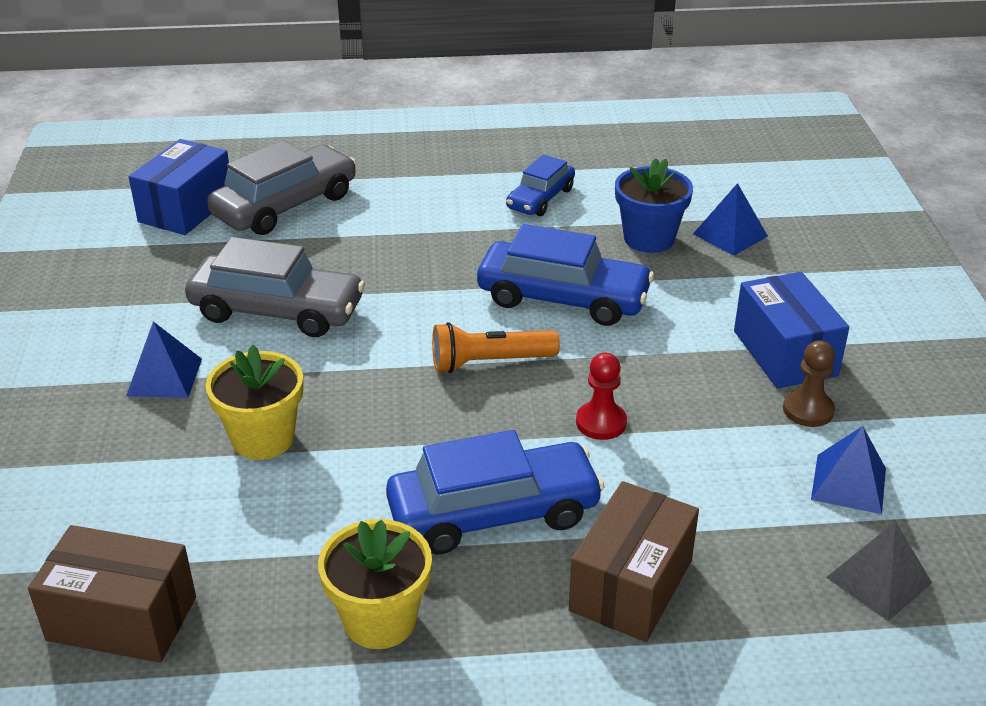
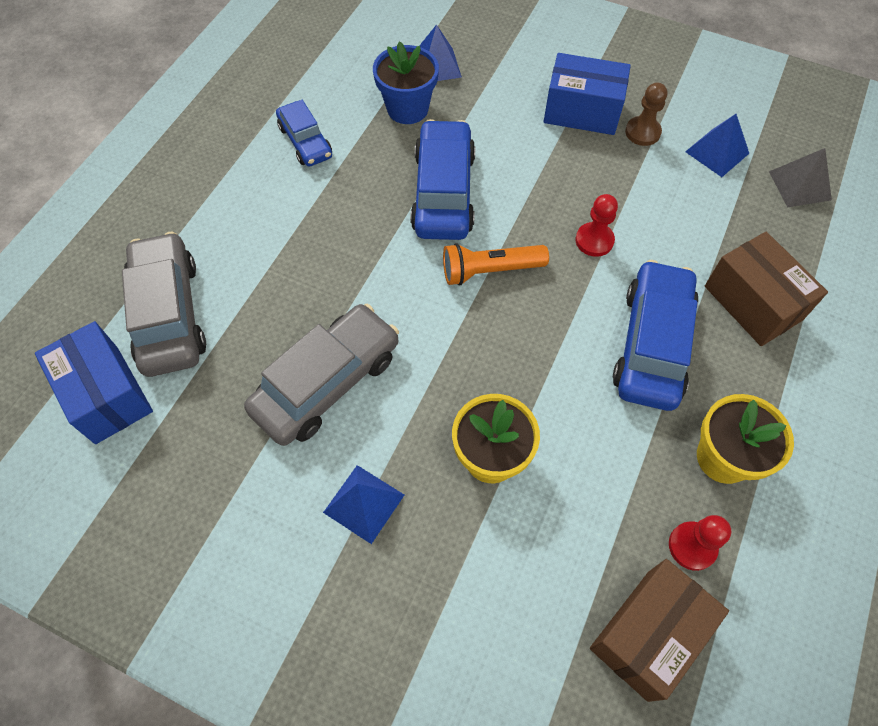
camera: 60 degrees left, 25 degrees up
(246, 625) = (692, 546): none -> red pawn
(490, 362) = (490, 271): orange flashlight -> orange flashlight turned 60 degrees clockwise
(563, 298) = (443, 192): blue car -> blue car turned 45 degrees counterclockwise

